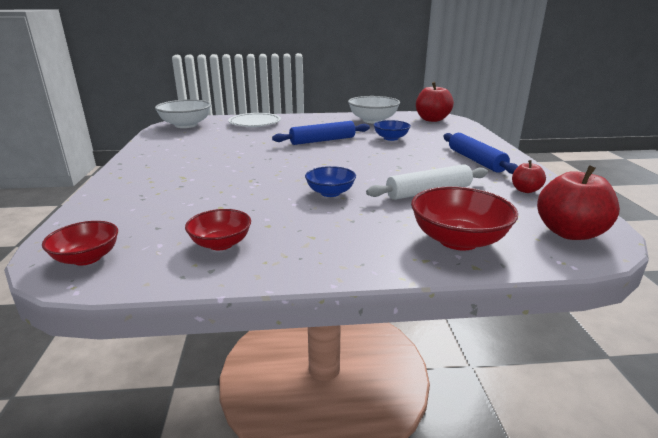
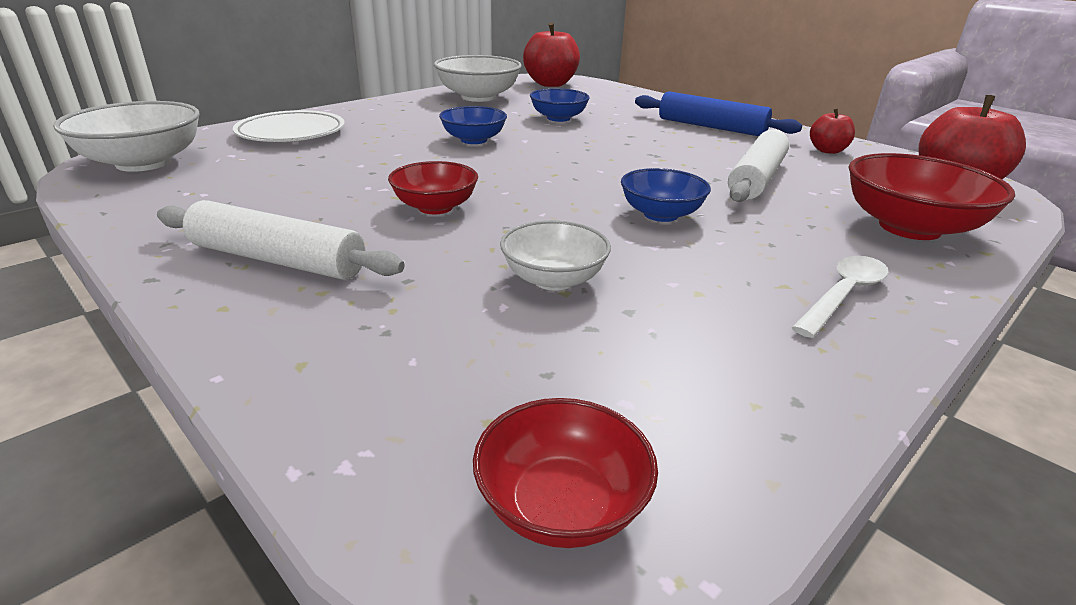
camera: 40 degrees left, 5 degrees up
(159, 167) = (277, 260): none -> white rolling pin
(221, 244) = (709, 351): red bowl -> red bowl (435, 207)
(226, 201) = (553, 279): none -> white bowl
(322, 140) = (473, 140): blue rolling pin -> blue bowl
(329, 250) = (843, 295): none -> white spoon

